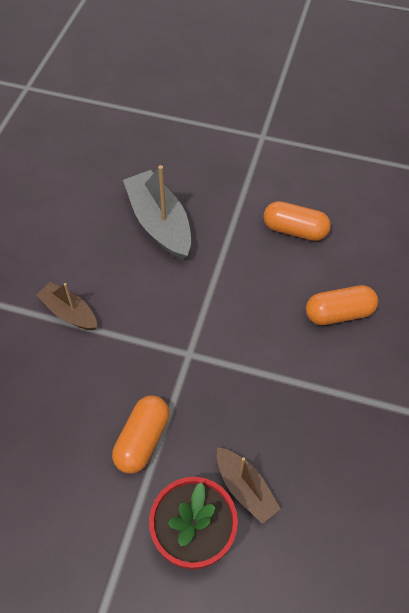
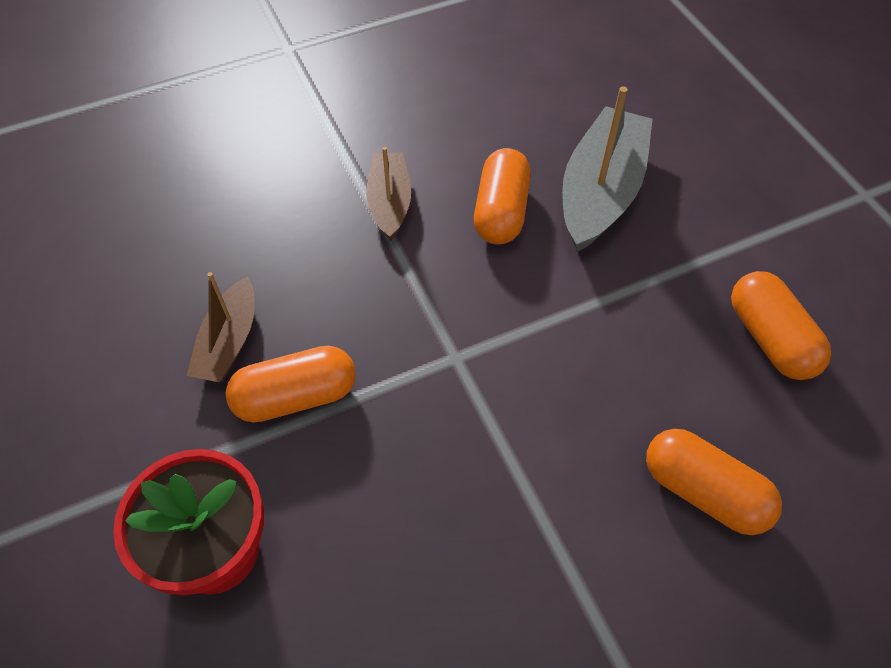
camera: 50 degrees right, 0 degrees up
(127, 271) = (501, 211): none -> orange capsule
(245, 488) = (328, 564): brown boat -> brown boat (229, 342)

